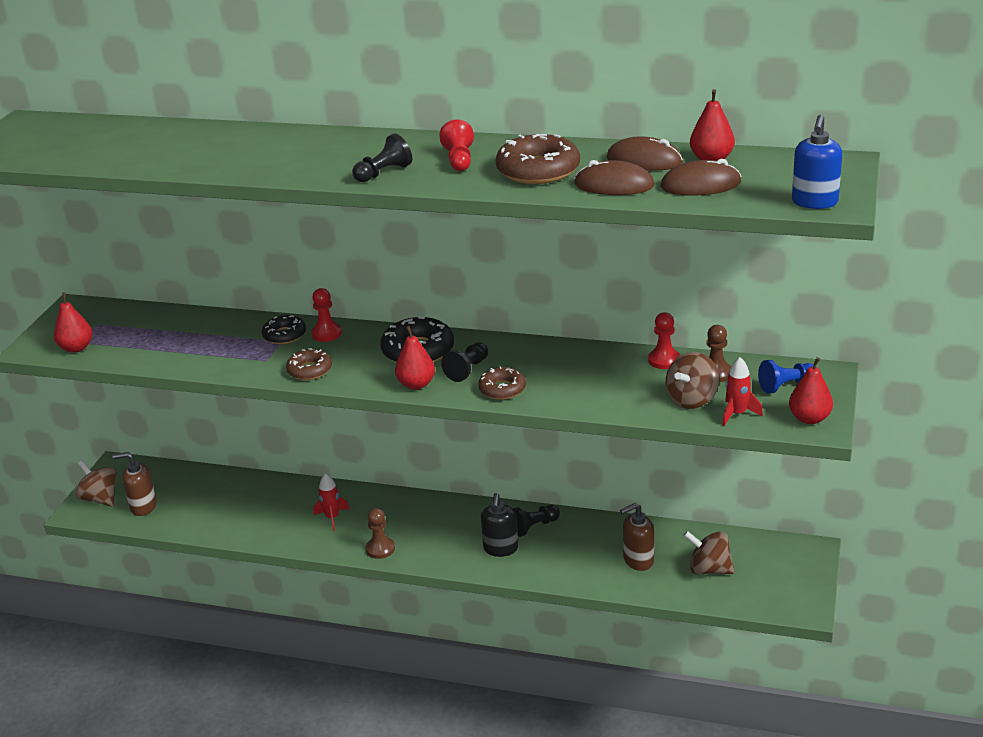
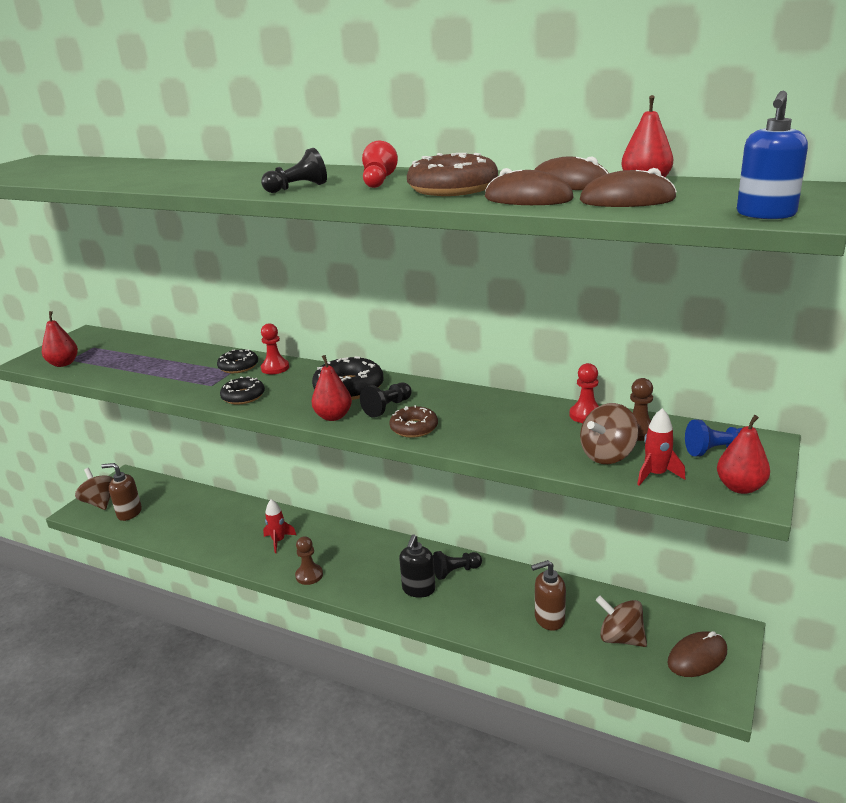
camera: 10 degrees right, 5 degrees down
(309, 370) = (243, 396): brown donut -> black donut
(781, 576) = (697, 657): none -> brown mouse

